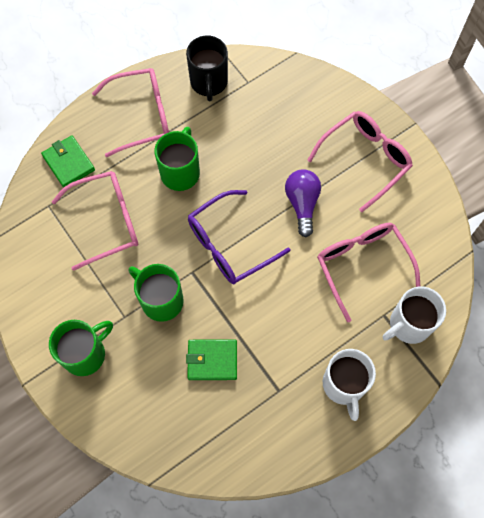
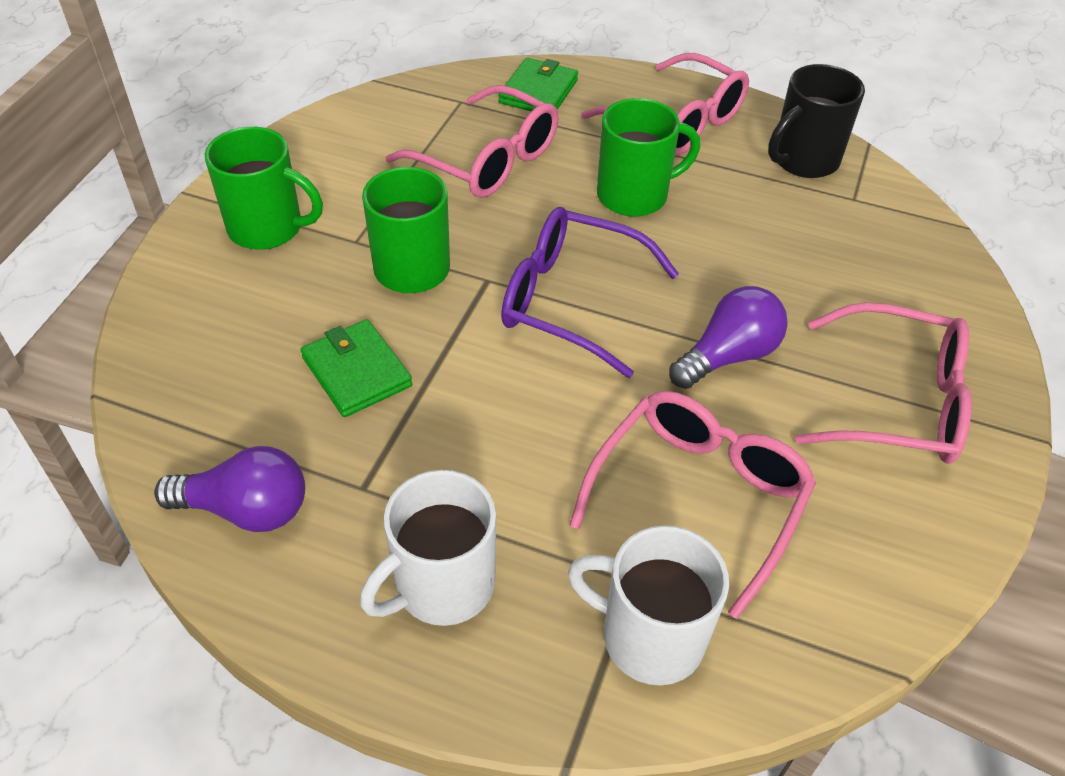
camera: 55 degrees right, 20 degrees down
(261, 443) = (246, 509): none -> purple light bulb

